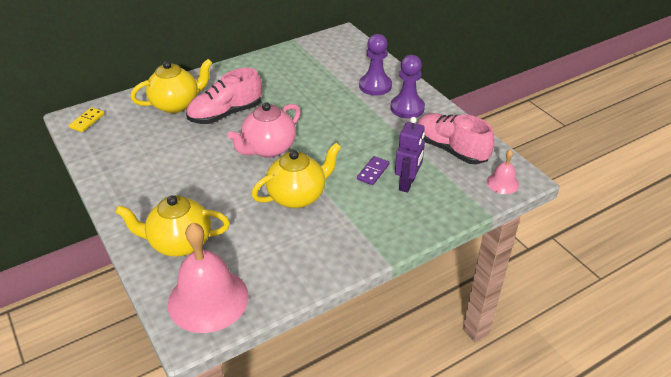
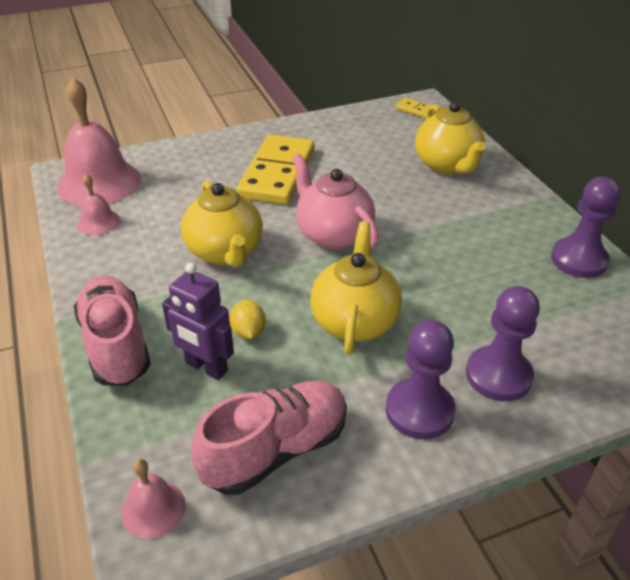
camera: 100 degrees right, 0 degrees up
(179, 243) = (187, 167): yellow teapot -> yellow teapot (354, 321)
(189, 186) = (277, 173): none -> yellow domino
(225, 114) = (421, 202): pink shoe -> pink shoe (116, 344)
(271, 279) = (98, 222): none -> pink bell
(277, 60) = (579, 260): none -> purple pawn
(373, 172) = (248, 332): purple domino -> yellow lemon

